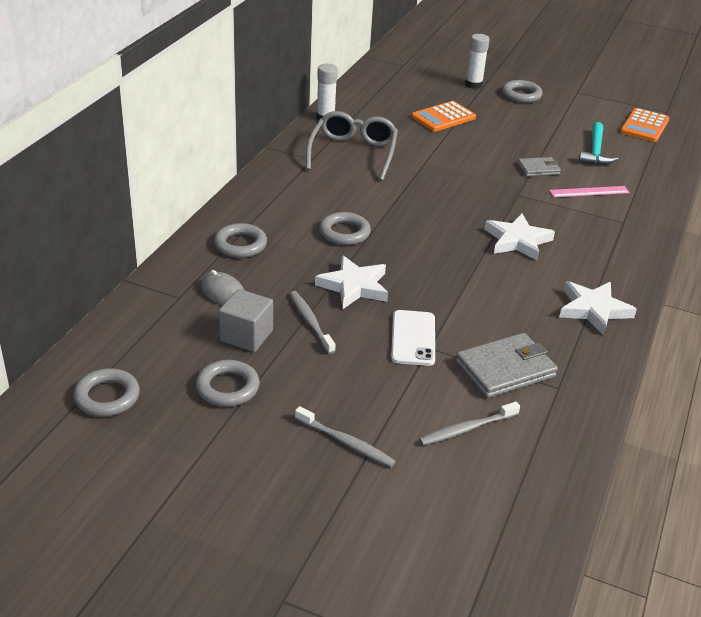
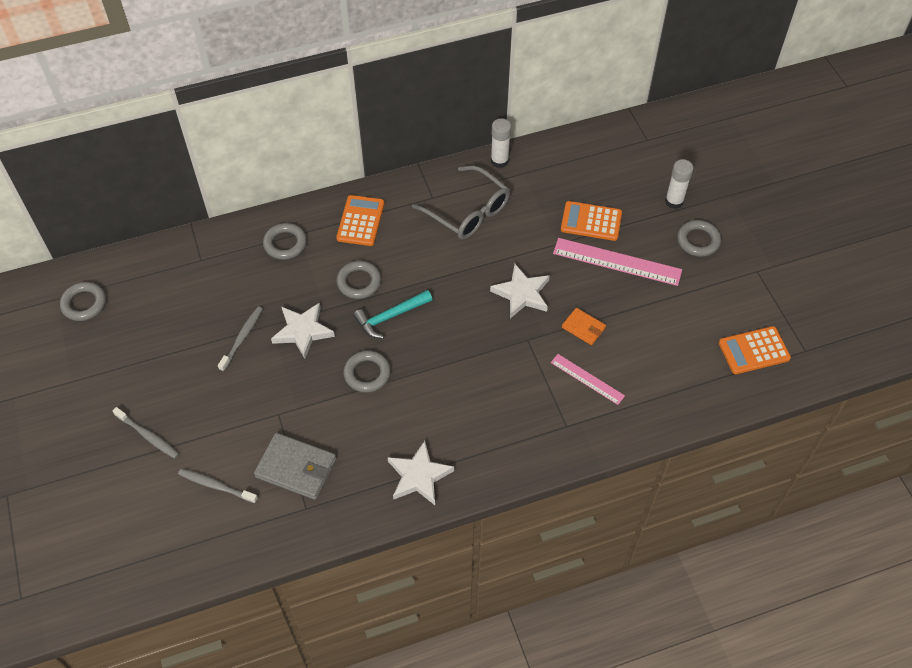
camera: 50 degrees right, 20 degrees up
(223, 292) = (227, 275): grey mouse -> none
(227, 387) = (142, 347): grey ring -> grey ring (367, 373)
(246, 336) = (197, 319): grey cube -> none
(280, 199) = (360, 221): none -> orange calculator
(346, 442) = (148, 436): grey toothbrush -> grey toothbrush turned 45 degrees counterclockwise
(353, 153) = (468, 212): grey glasses -> grey glasses turned 75 degrees clockwise
(413, 338) = (279, 399): white phone -> none
(495, 128) = (617, 261): none -> pink ruler
(517, 241) = (460, 379): white star -> white star (522, 293)
(538, 169) = (583, 328): grey wallet -> orange wallet
(595, 151) = (661, 345): turquoise hammer -> turquoise hammer (390, 317)

